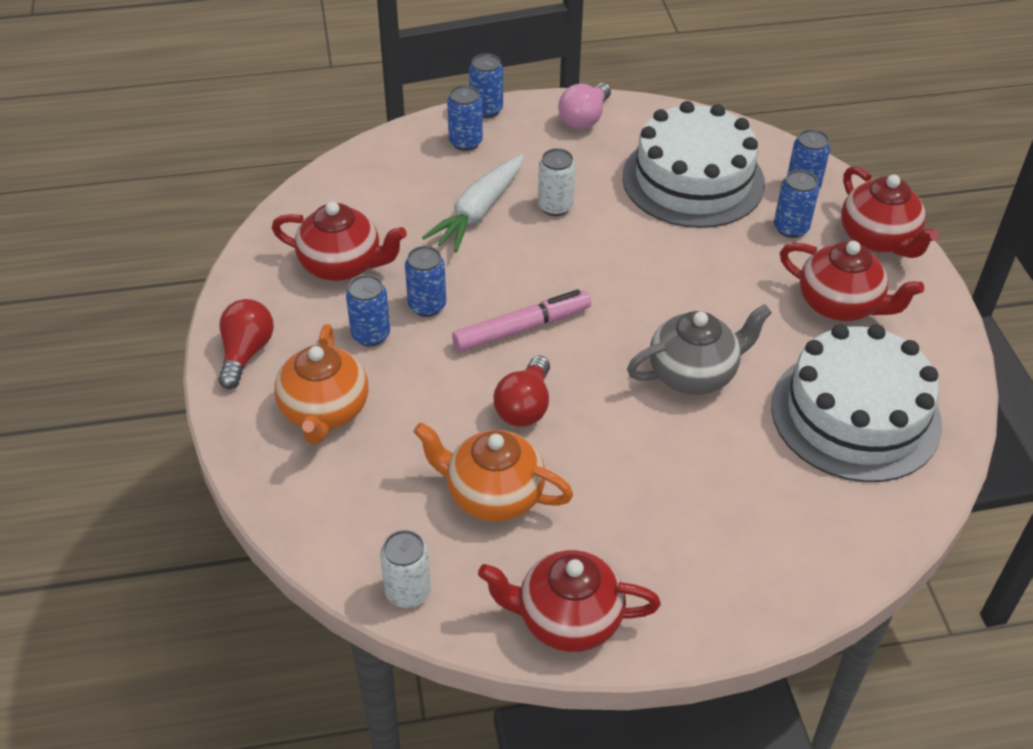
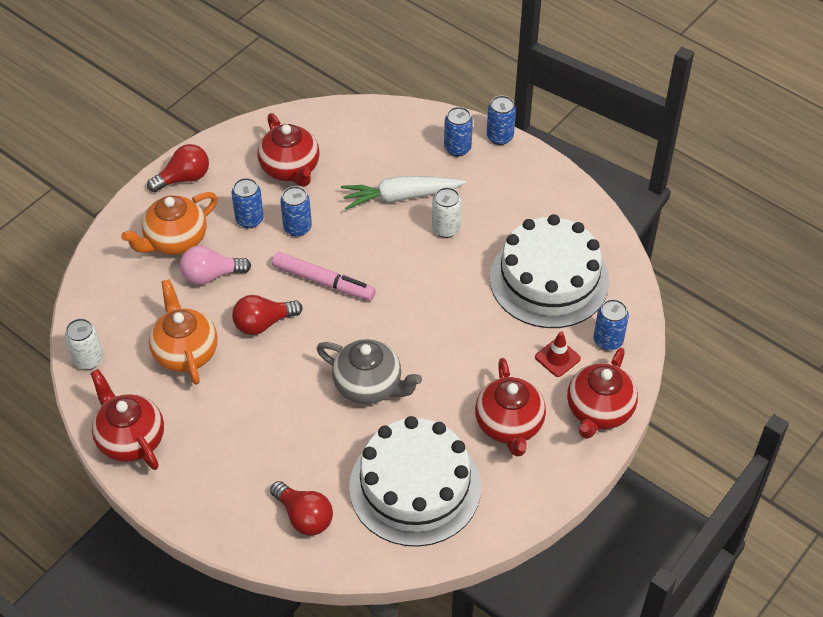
camera: 50 degrees right, 5 degrees up
(584, 118) = (547, 188): pink light bulb -> pink light bulb (211, 275)
(791, 228) = (557, 358): blue can -> red traffic cone
(818, 524) = (304, 516): none -> red light bulb

